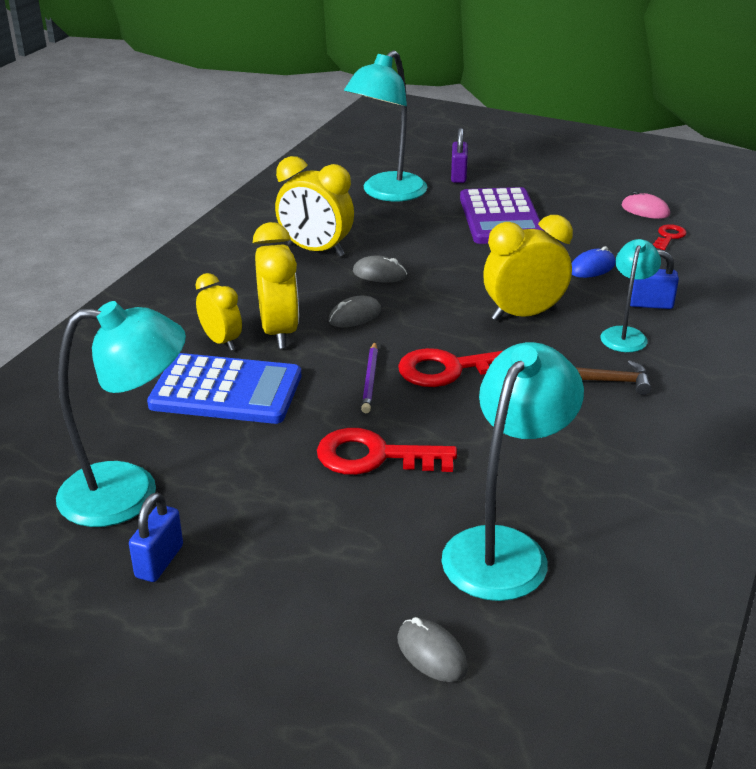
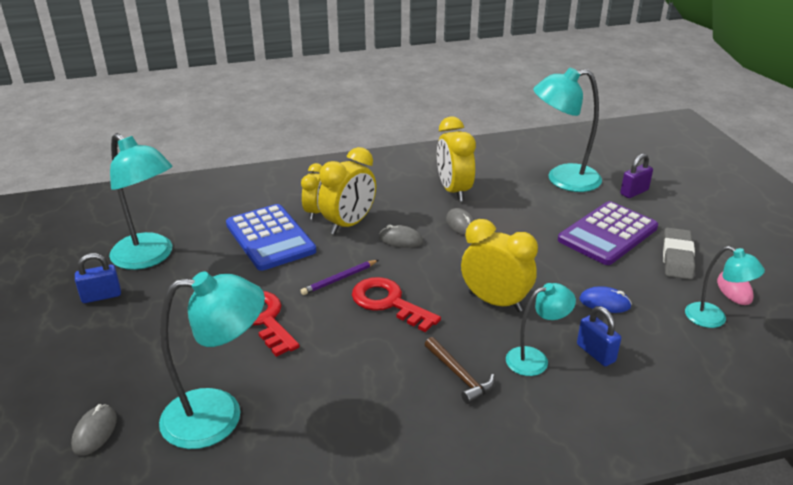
camera: 50 degrees right, 0 degrees up
(575, 208) = (677, 257): none -> grey eraser
(669, 236) = (714, 319): red key -> turquoise lamp

